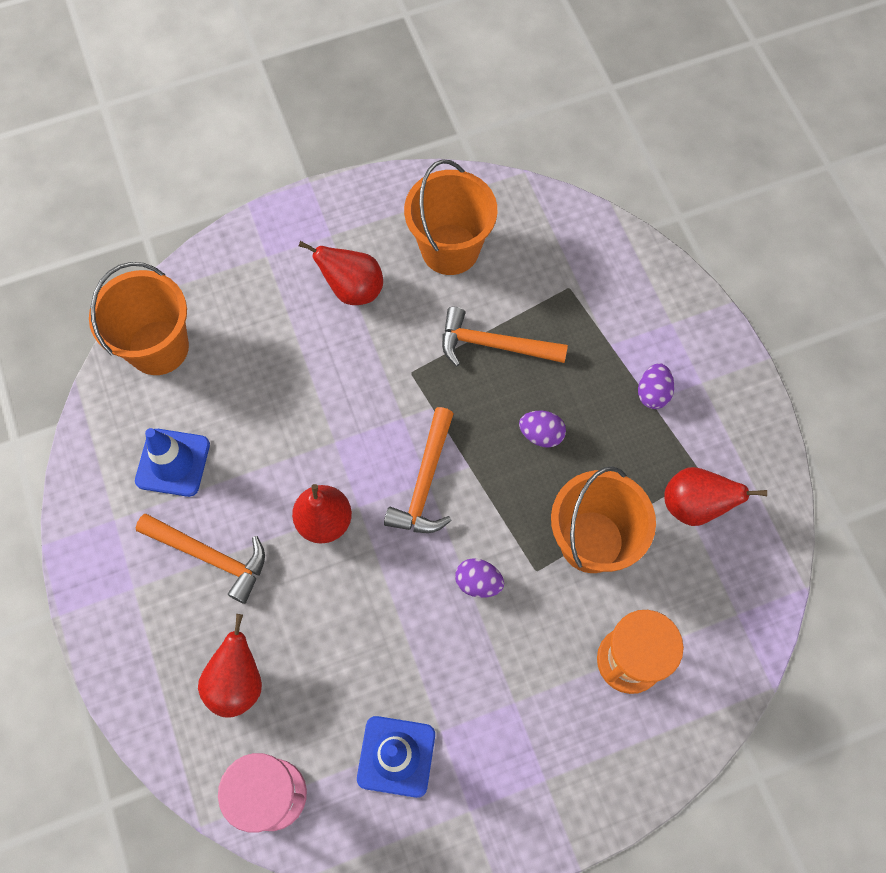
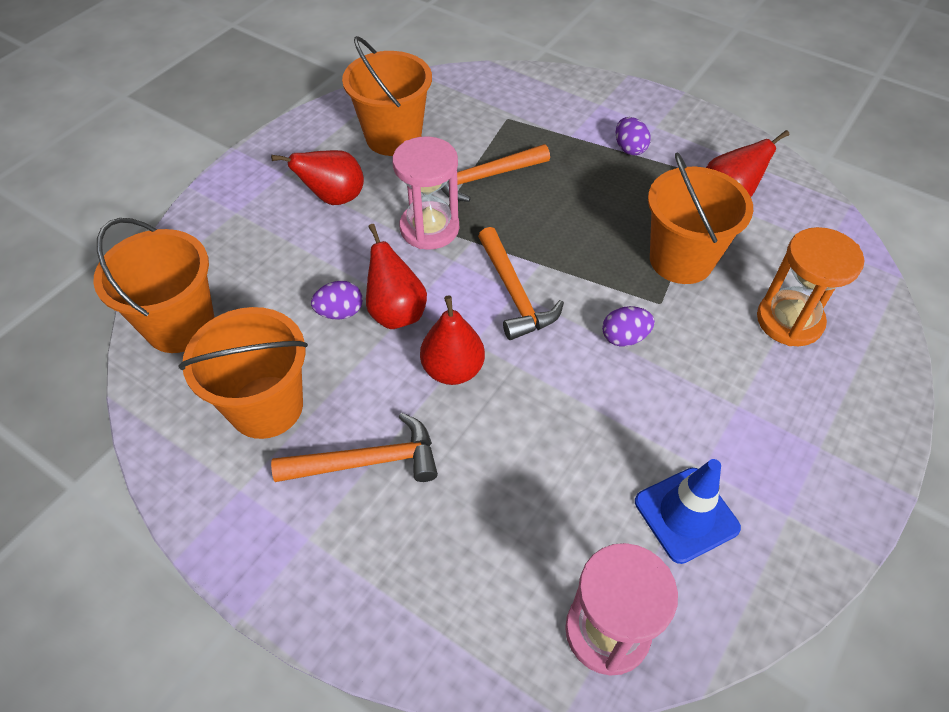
camera: 35 degrees left, 15 degrees down
(173, 462) = (266, 407): blue traffic cone -> orange bucket
(237, 682) = (485, 552): red pear -> red pear (396, 312)
(407, 371) = (429, 228): none -> pink hourglass
(541, 434) = (575, 214): purple egg -> purple egg (340, 312)

